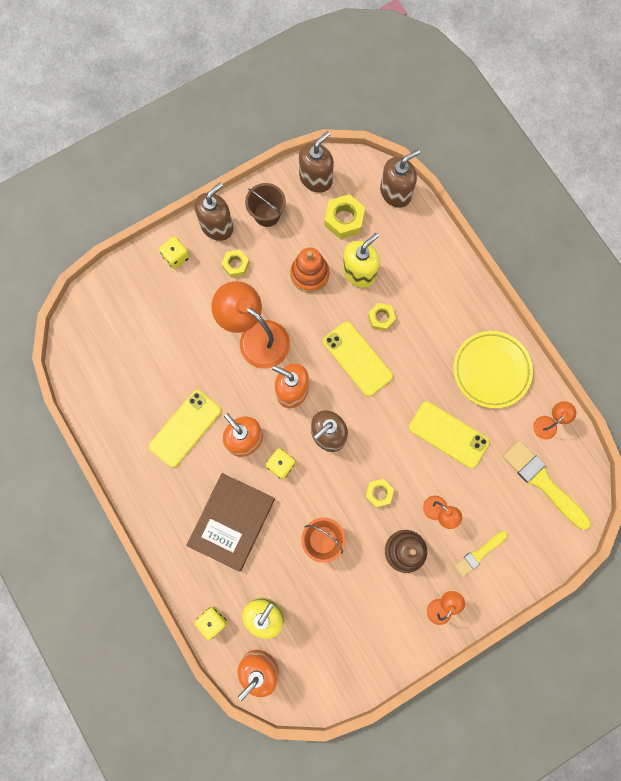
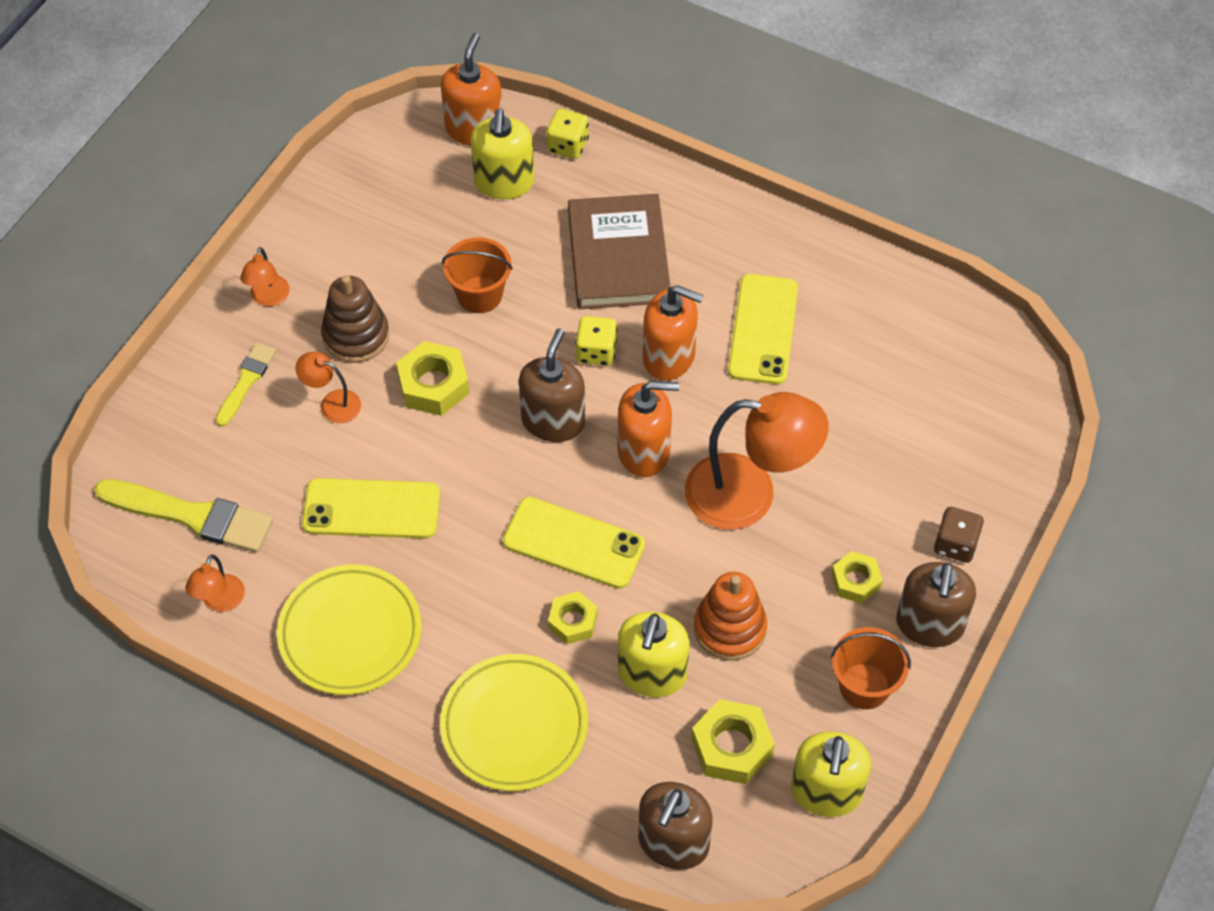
camera: 150 degrees right, 20 degrees down
(176, 257) = (955, 544): yellow dice -> brown dice
(267, 214) = (864, 686): brown bucket -> orange bucket
(316, 178) = (826, 792): brown soap dispenser -> yellow soap dispenser
(379, 493) = (433, 385): yellow nut -> yellow nut, size x1.55
(436, 282) = (514, 726): none -> yellow plate

